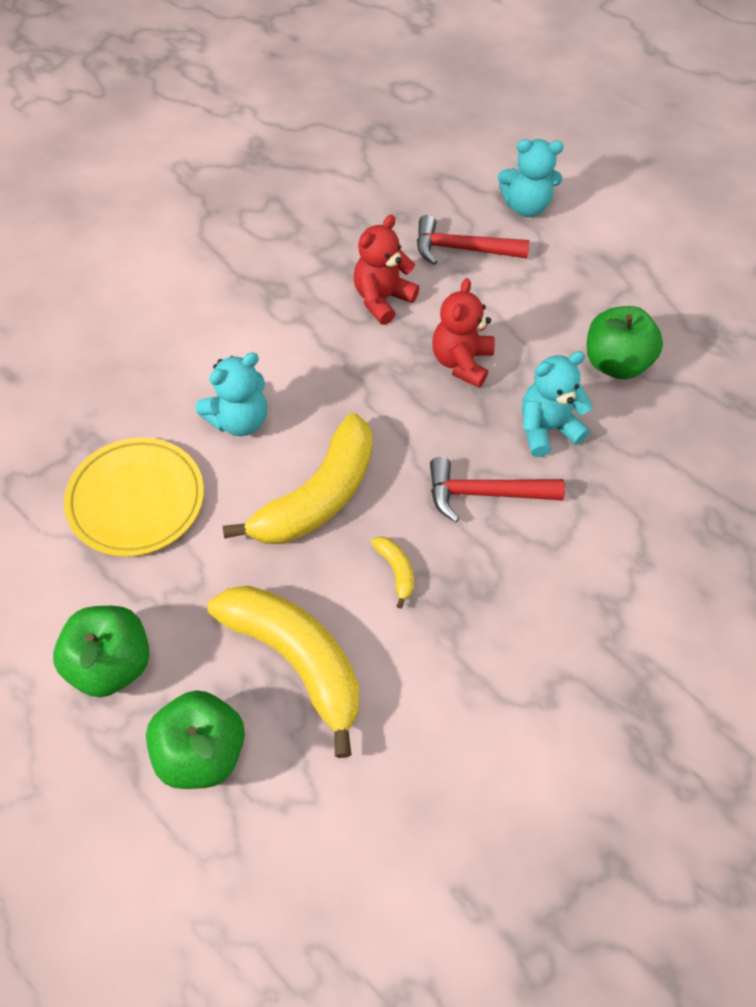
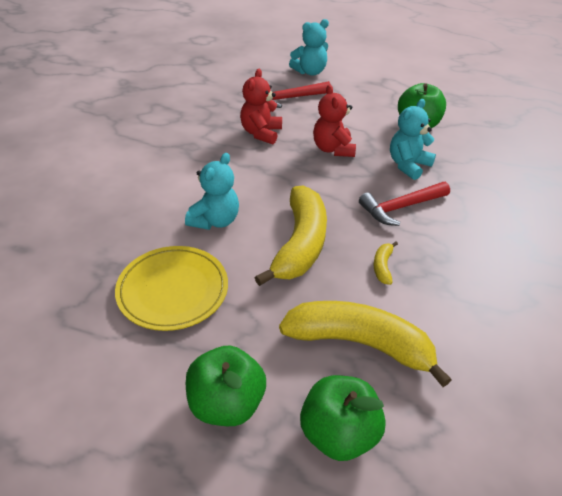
camera: 25 degrees left, 15 degrees down
(396, 571) = (383, 266): yellow banana -> yellow banana turned 120 degrees counterclockwise

